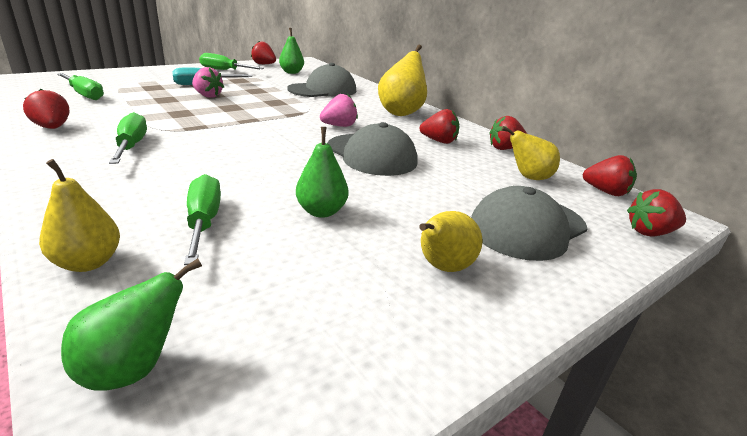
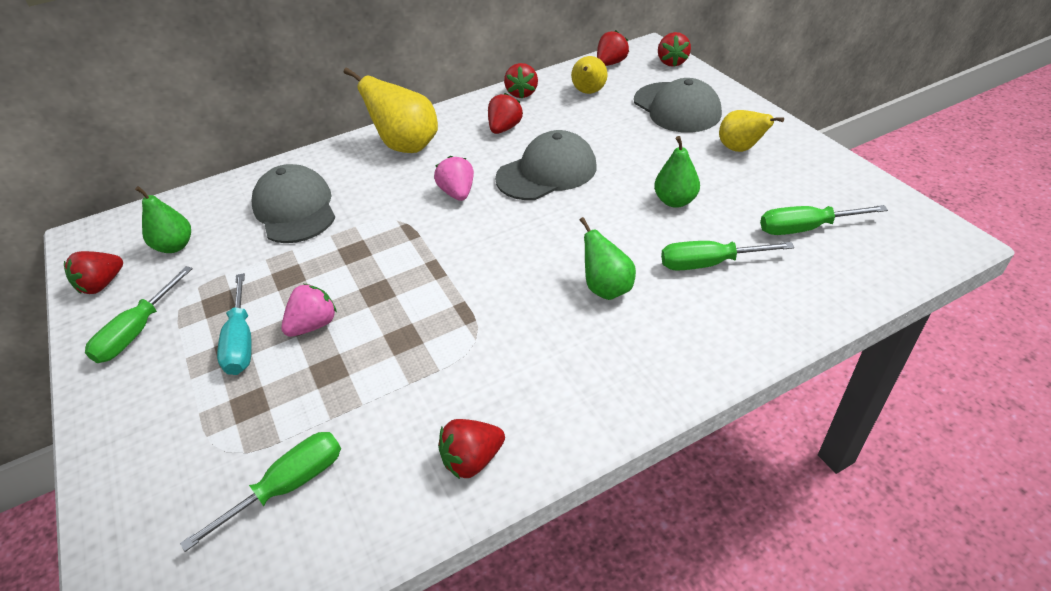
camera: 75 degrees left, 15 degrees up
(88, 262) = (785, 314): yellow pear -> none
(131, 146) = (538, 355): green screwdriver -> green screwdriver (805, 228)
(133, 368) = (877, 263): green pear -> green pear (606, 288)

